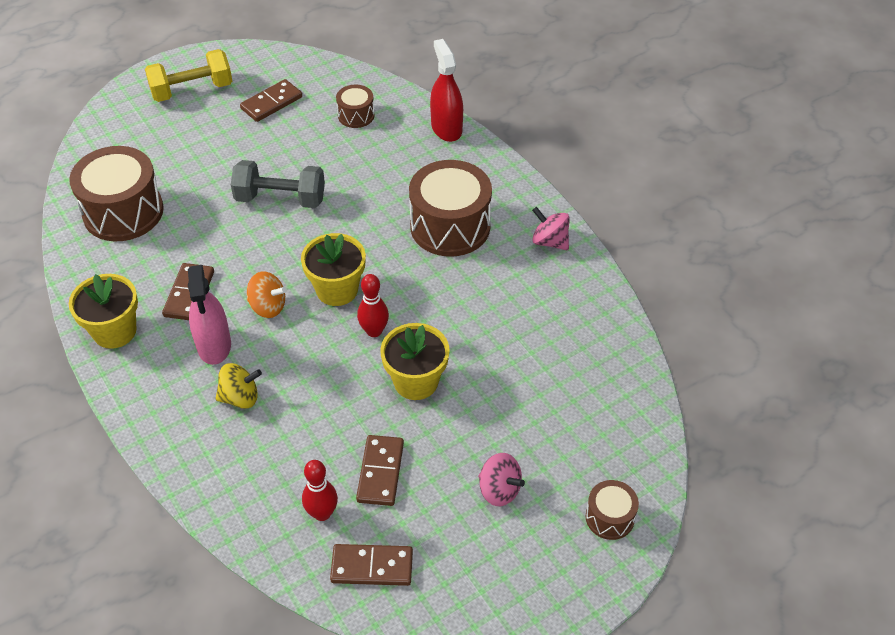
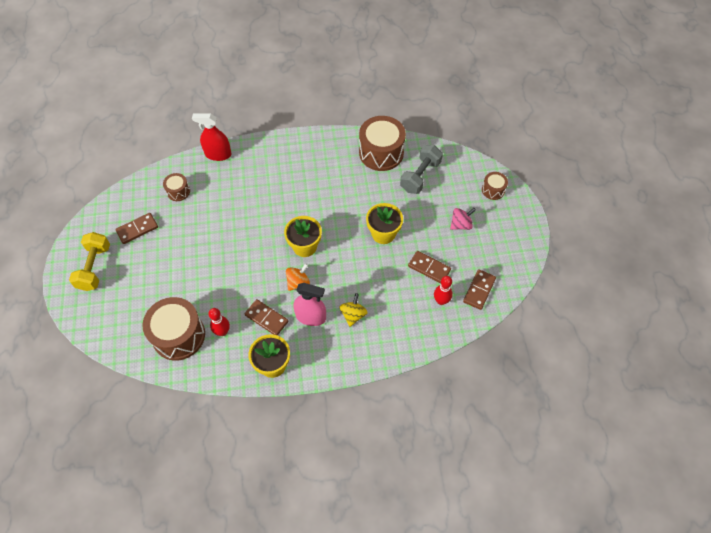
camera: 65 degrees left, 10 degrees up
(271, 103) = (137, 229): brown domino -> brown domino turned 75 degrees clockwise
(280, 198) = (221, 250): grey dumbbell -> grey dumbbell (420, 176)
(374, 331) = (342, 240): red bowling pin -> red bowling pin (222, 332)
(450, 226) = (291, 181): brown drum -> brown drum (381, 153)
(550, 241) = (326, 144): pink spinning top -> none

